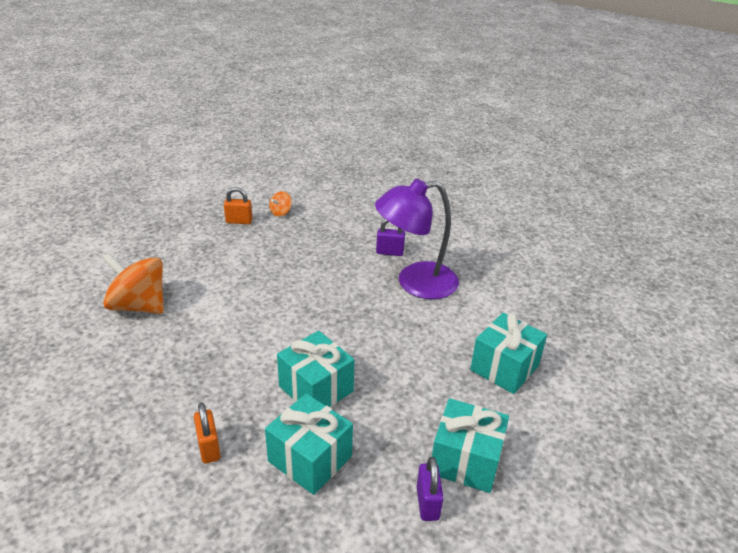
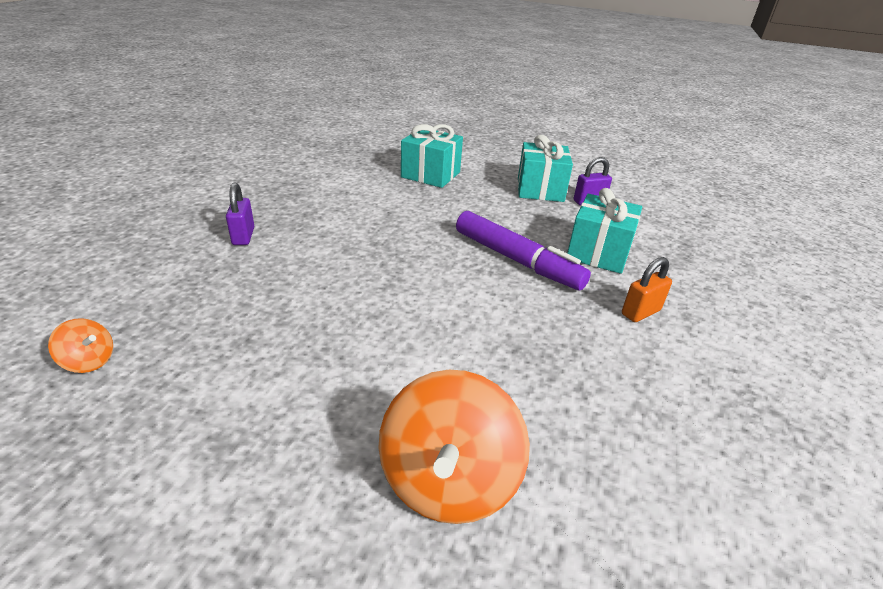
camera: 105 degrees left, 0 degrees up
(239, 221) = (113, 418): orange padlock -> none
(316, 389) = (516, 260): turquoise gift -> purple marker
(415, 283) = (312, 216): purple lamp -> none

